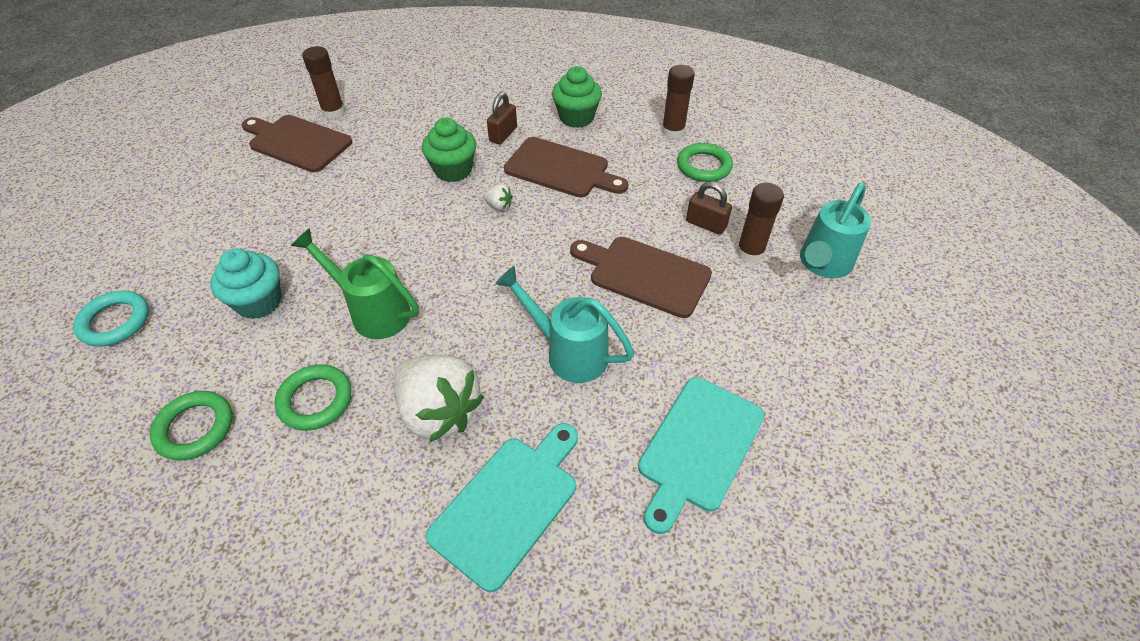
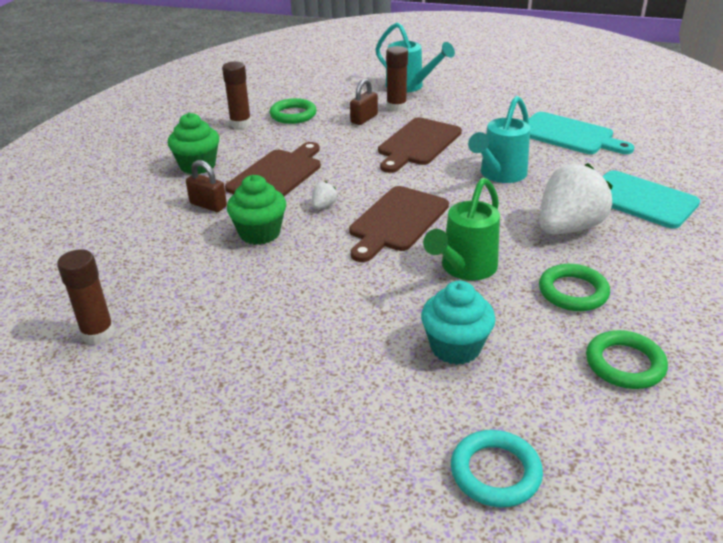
camera: 85 degrees left, 15 degrees down
(297, 142) = (157, 359): brown cutting board -> brown cutting board (397, 221)

